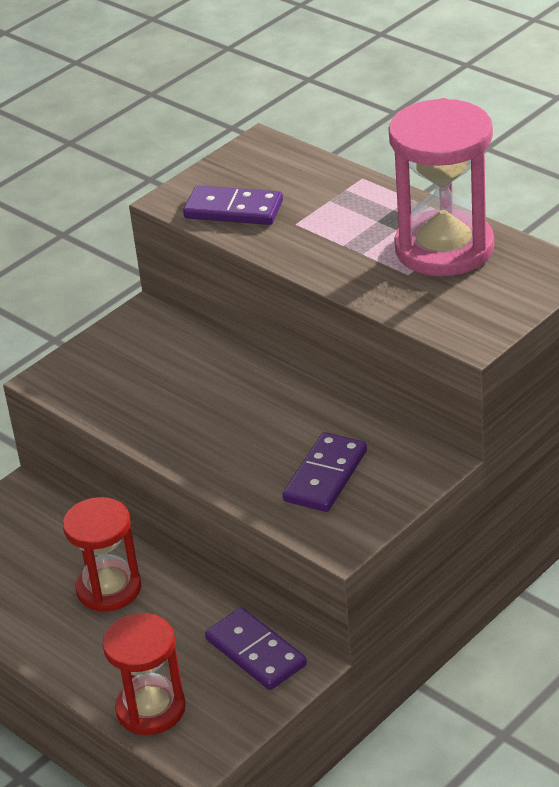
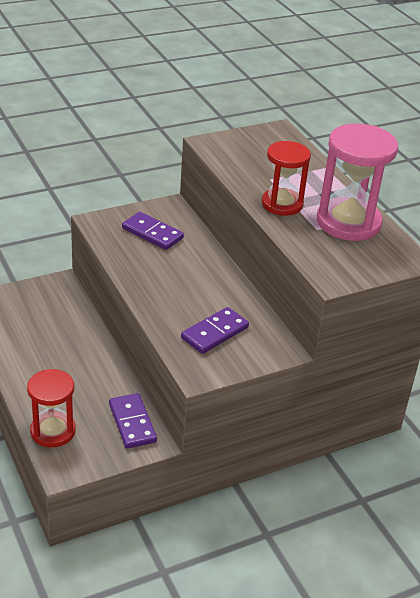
camera: 15 degrees right, 0 degrees up
(109, 589) = (74, 353): red hourglass -> red hourglass (282, 204)
(233, 209) = (239, 159): purple domino -> purple domino (152, 233)

